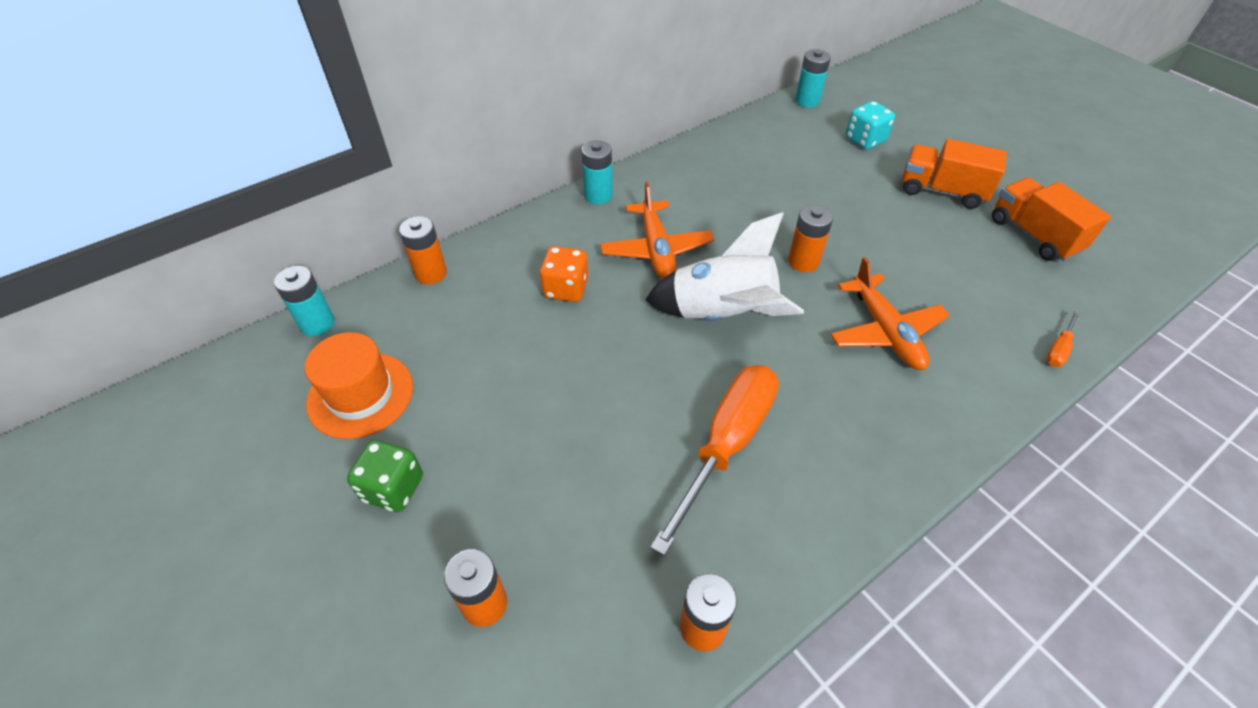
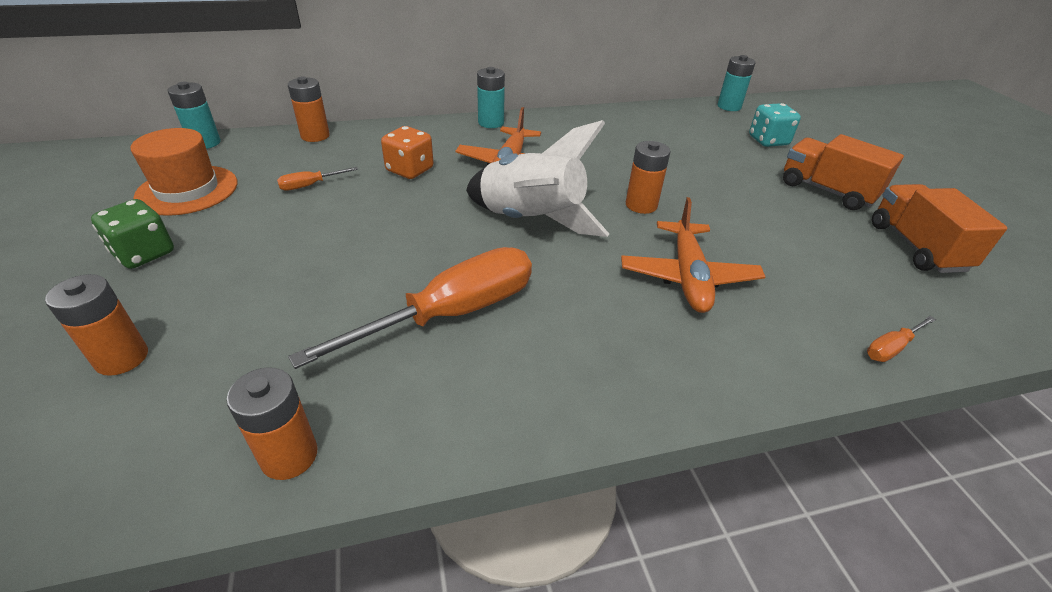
camera: 20 degrees right, 10 degrees down
(483, 343) = (310, 185): none -> orange screwdriver

